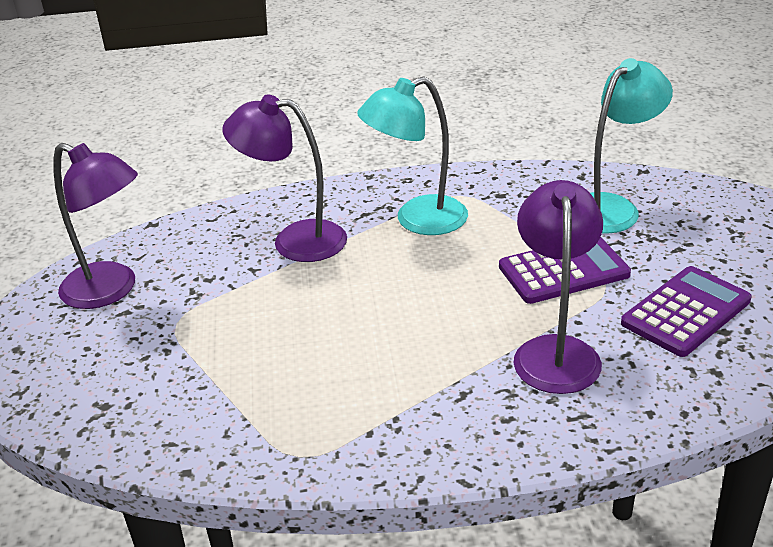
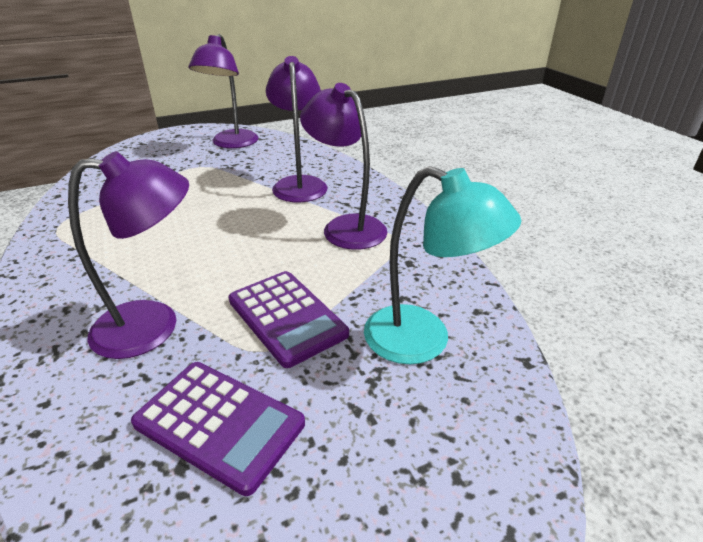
camera: 70 degrees right, 0 degrees up
(417, 220) = (346, 226): turquoise lamp -> purple lamp

